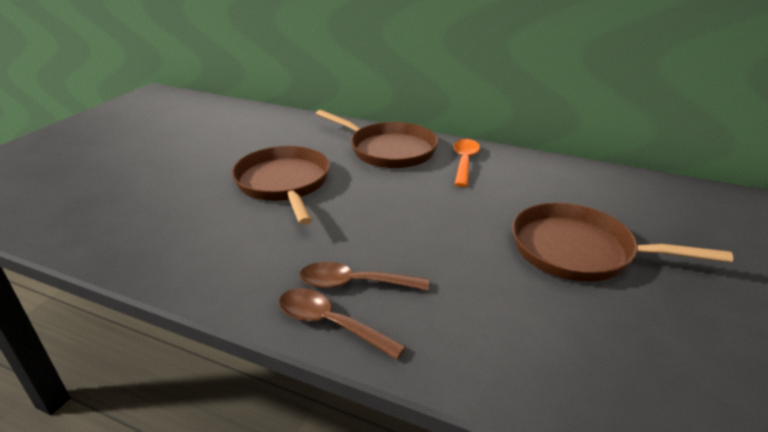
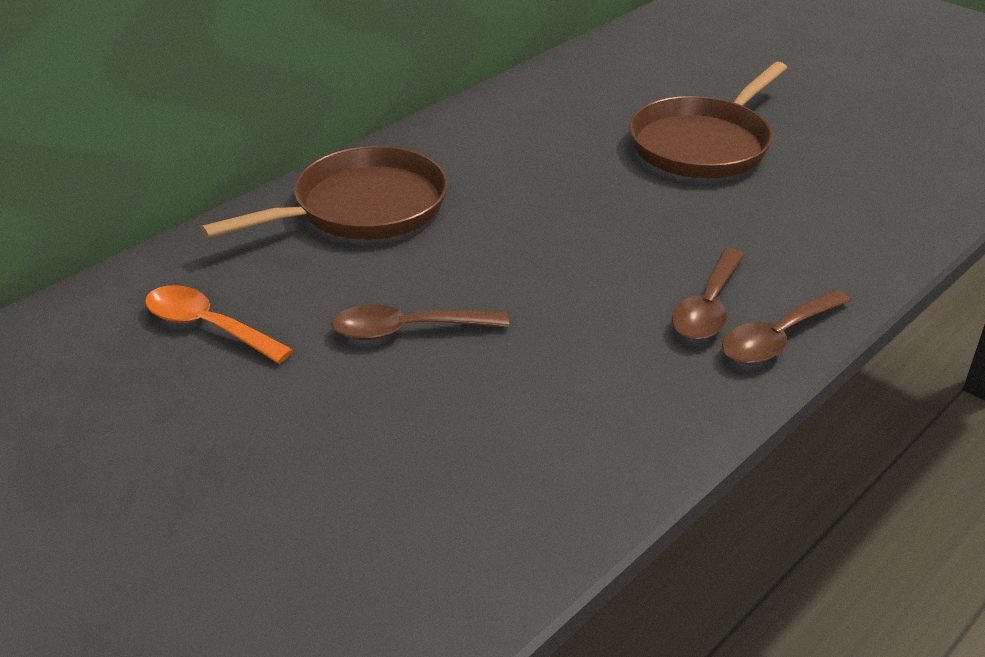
camera: 70 degrees left, 5 degrees up
(284, 183) = (407, 330): brown pan -> brown spoon
(464, 162) = (452, 155): orange spoon -> orange spoon (207, 327)

